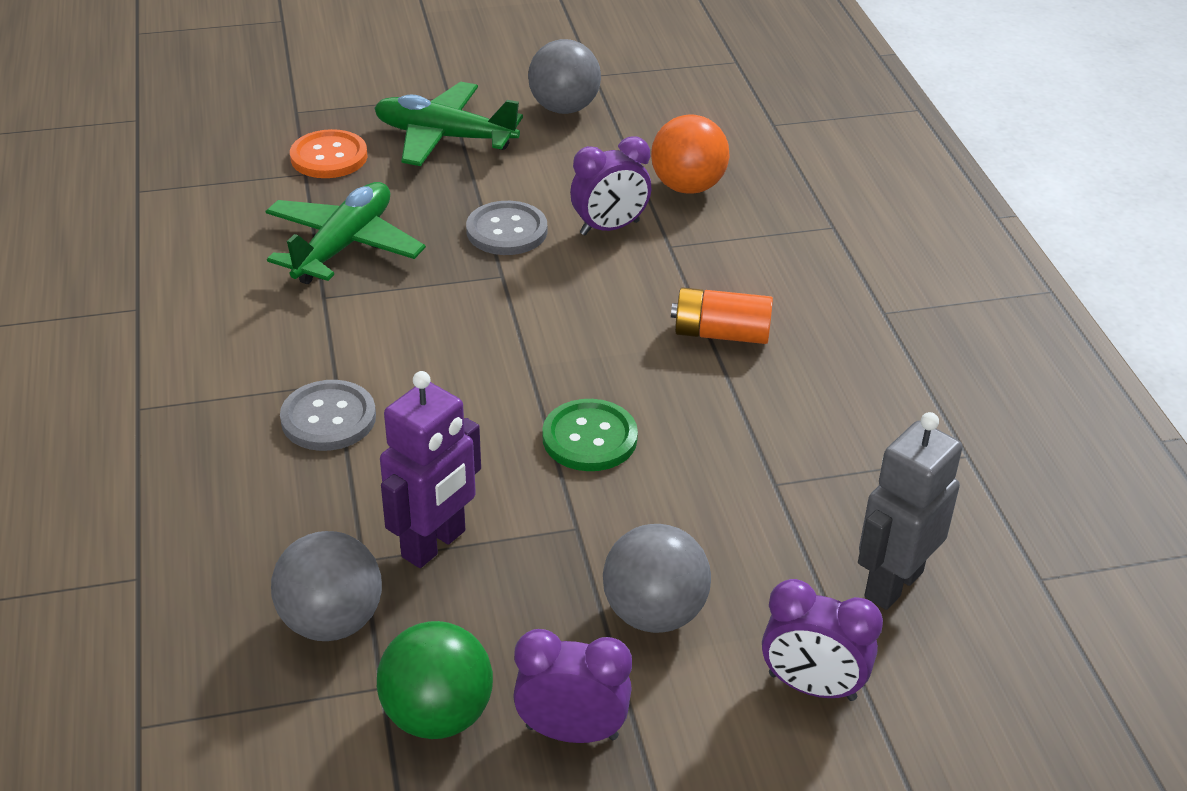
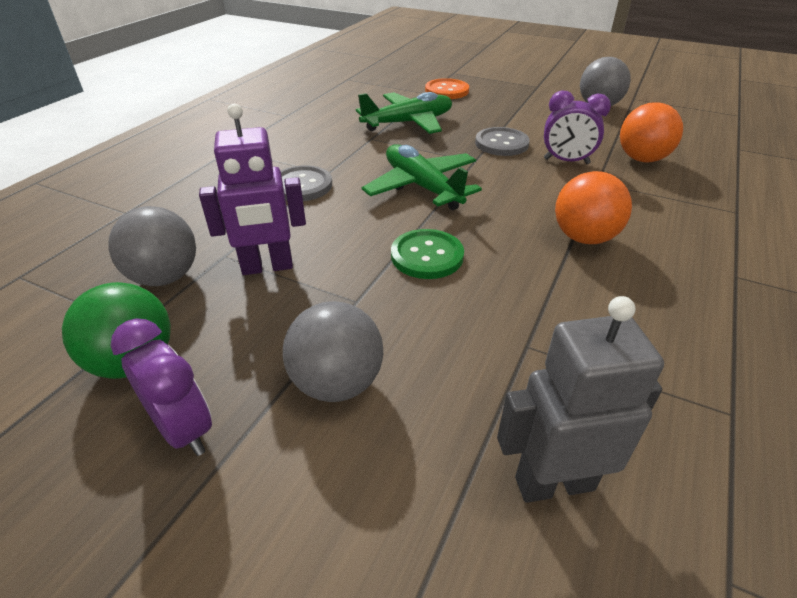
camera: 40 degrees right, 0 degrees up
(445, 137) = (515, 99): green plane -> green plane (422, 187)
(721, 333) = (584, 238): orange battery -> orange ball
(812, 686) = (387, 525): purple clock -> none

